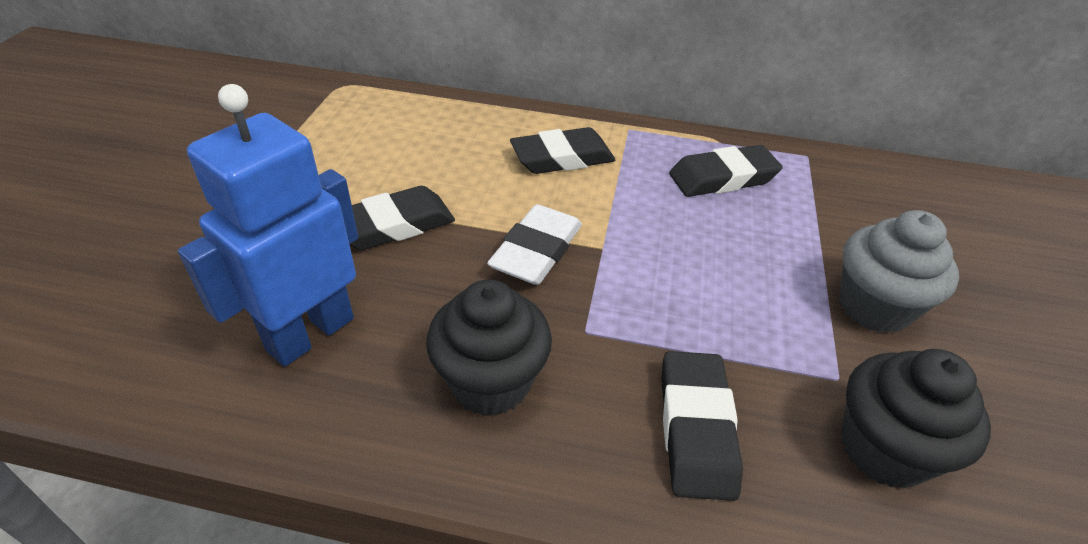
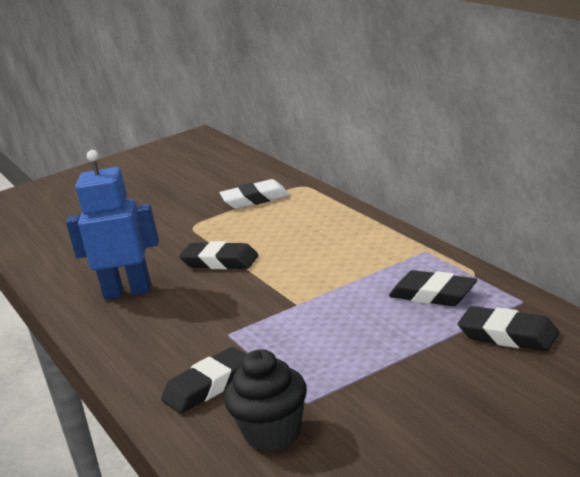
camera: 55 degrees right, 20 degrees down
(490, 382) = (161, 335): black cupcake -> none
(536, 251) = (263, 294): white eraser -> white eraser (255, 199)
(562, 158) = (354, 255): black eraser -> black eraser (508, 335)
(874, 307) = (392, 386): grey cupcake -> none

